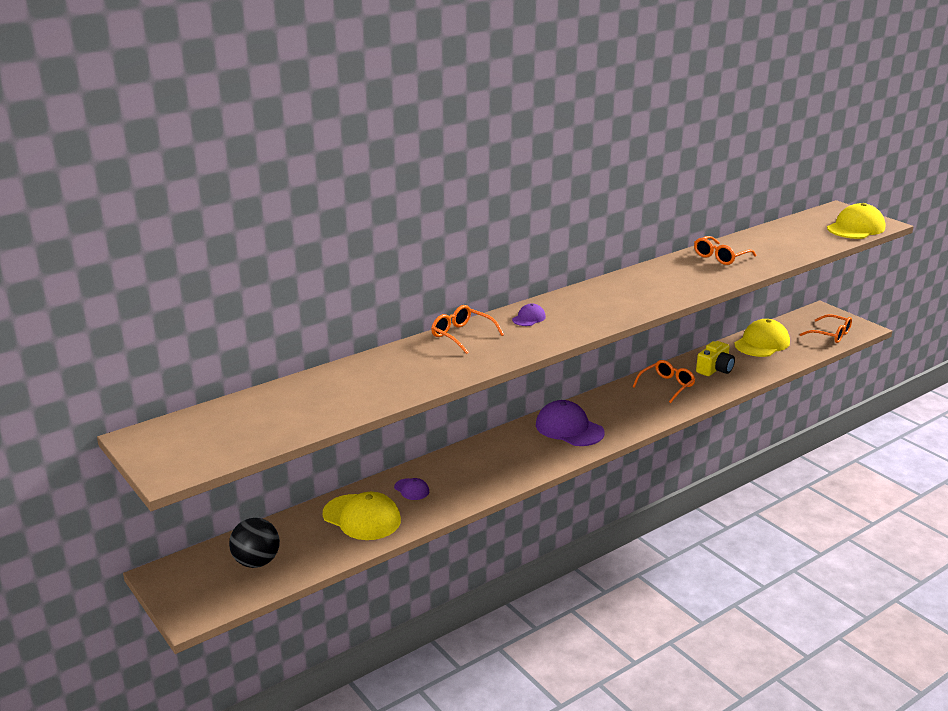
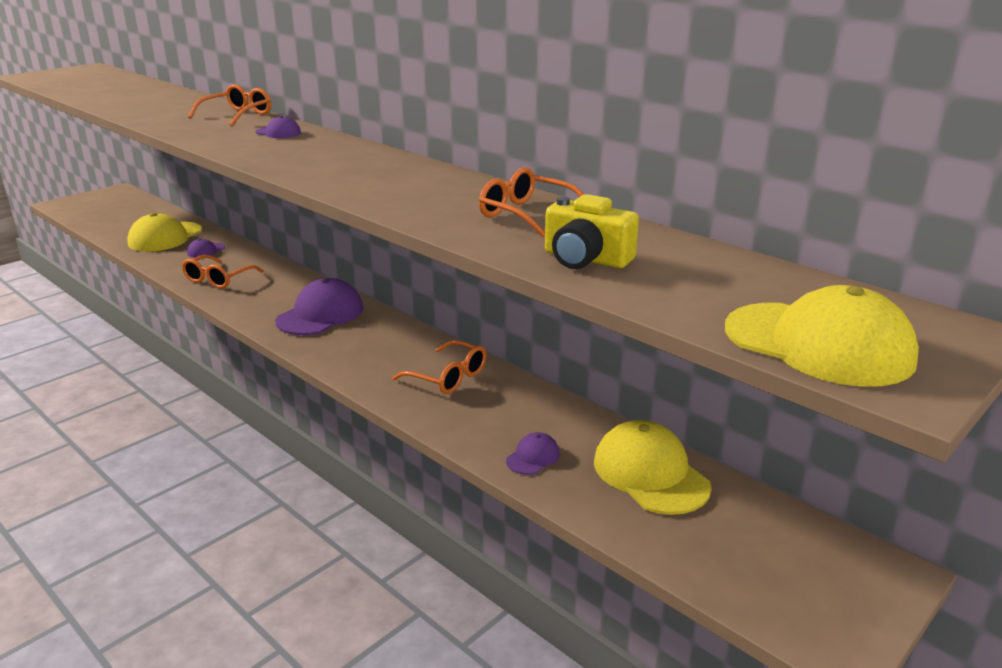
camera: 80 degrees right, 0 degrees up
(256, 562) = (116, 212): black ball -> none
(715, 369) = (519, 420): yellow camera -> yellow camera (585, 259)
(750, 369) = (533, 457): none -> purple cap
(762, 343) = (650, 474): yellow cap -> yellow cap turned 150 degrees counterclockwise
(831, 335) = (753, 578): orange glasses -> orange glasses (218, 279)

